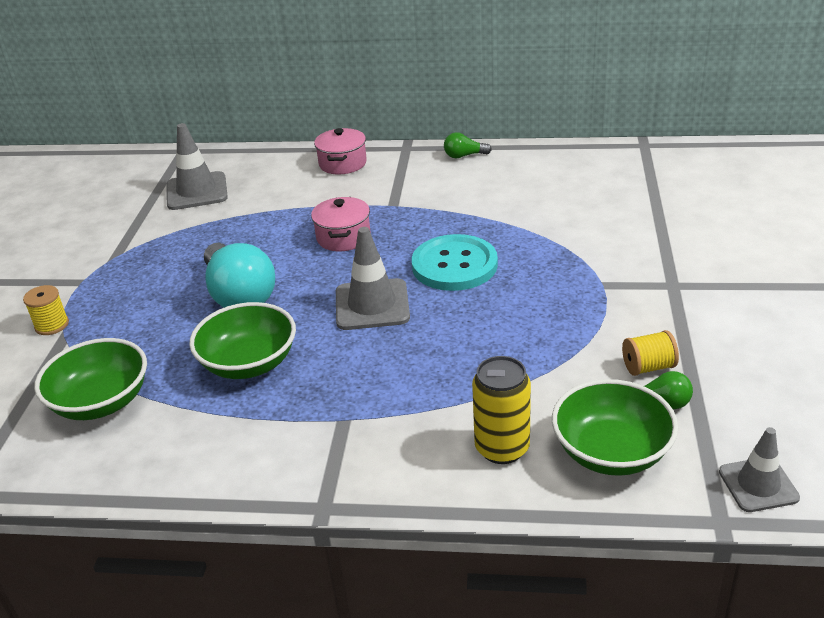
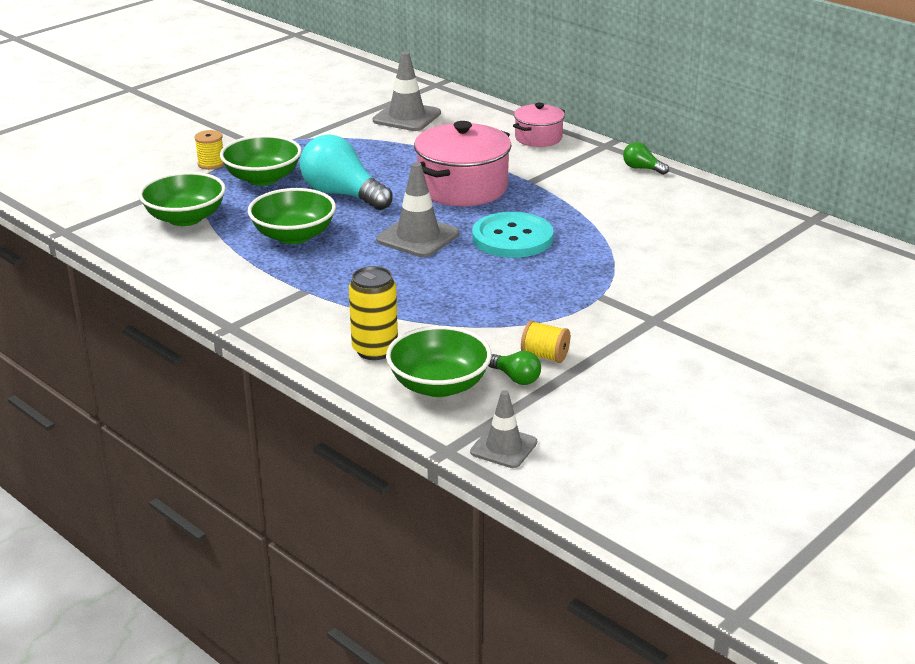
camera: 35 degrees right, 5 degrees down
(132, 315) = (263, 178): none -> green bowl
(239, 295) = (342, 194): turquoise light bulb -> turquoise light bulb turned 120 degrees clockwise
(343, 237) = (462, 188): pink pot -> pink pot, size x1.77

